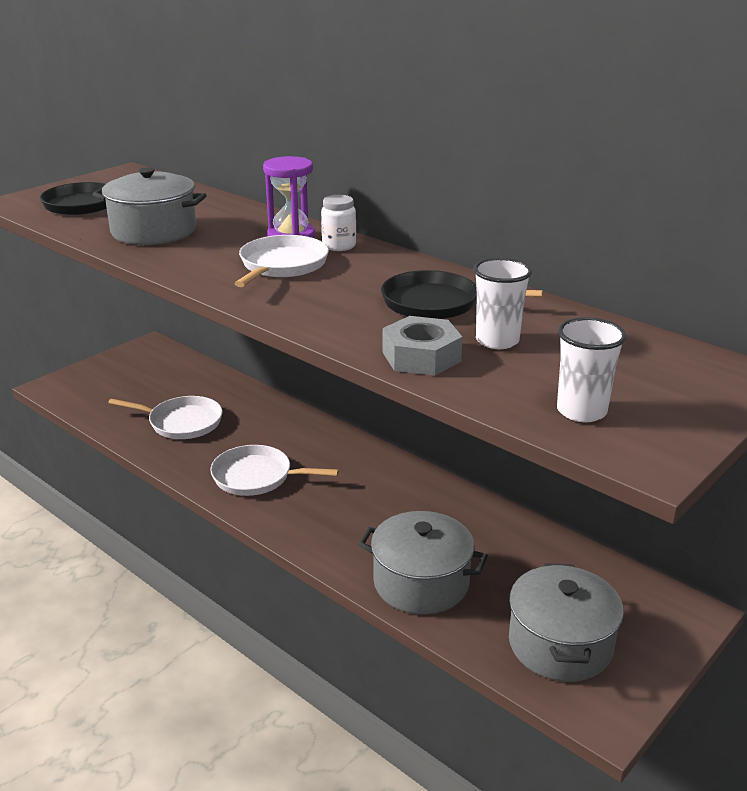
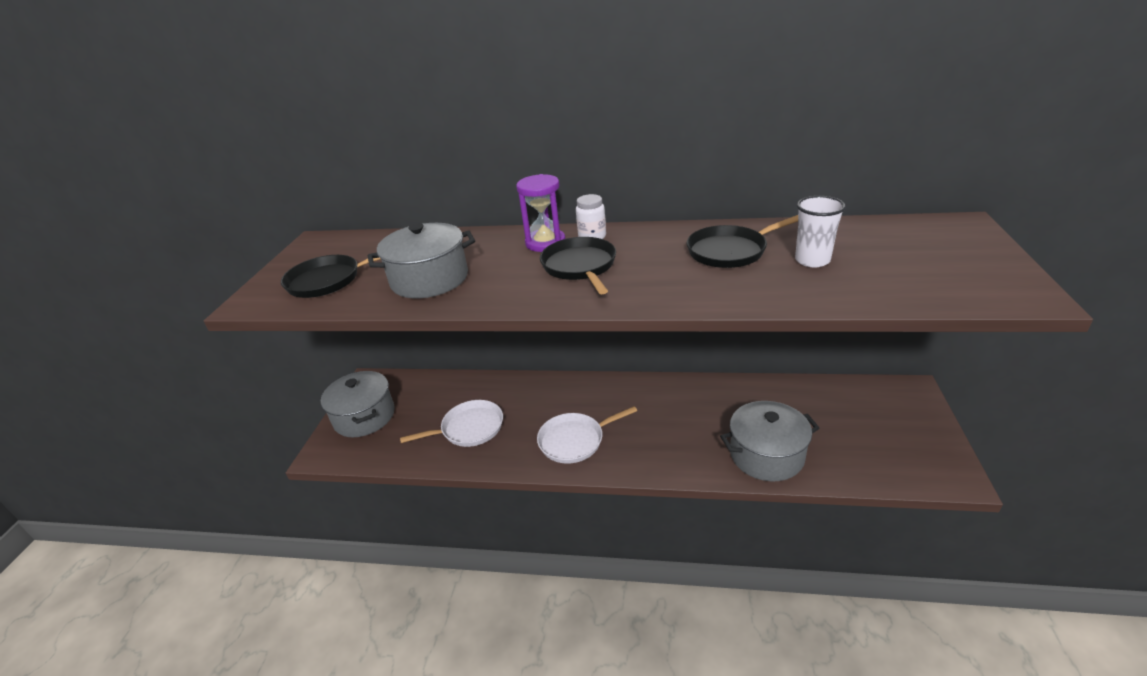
camera: 30 degrees left, 5 degrees up
(282, 265) = (580, 266): white pan -> black pan
(421, 357) = (793, 291): grey nut -> none
(560, 644) = (882, 448): grey pot -> grey pot (364, 417)
(581, 411) = (941, 284): white cup -> none

